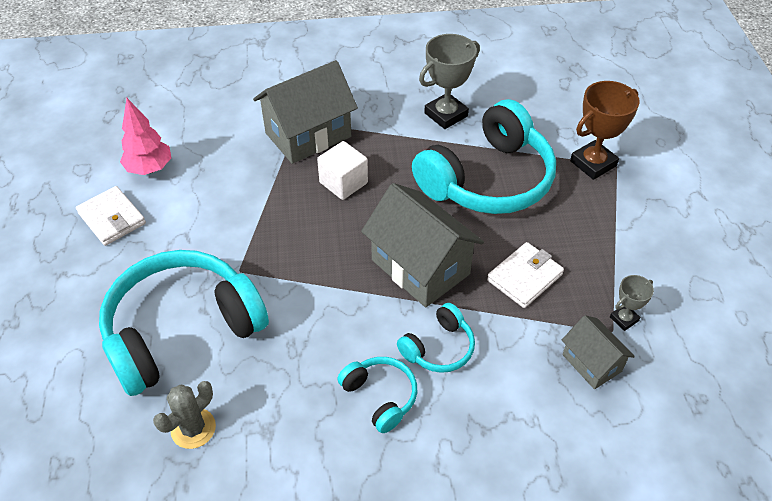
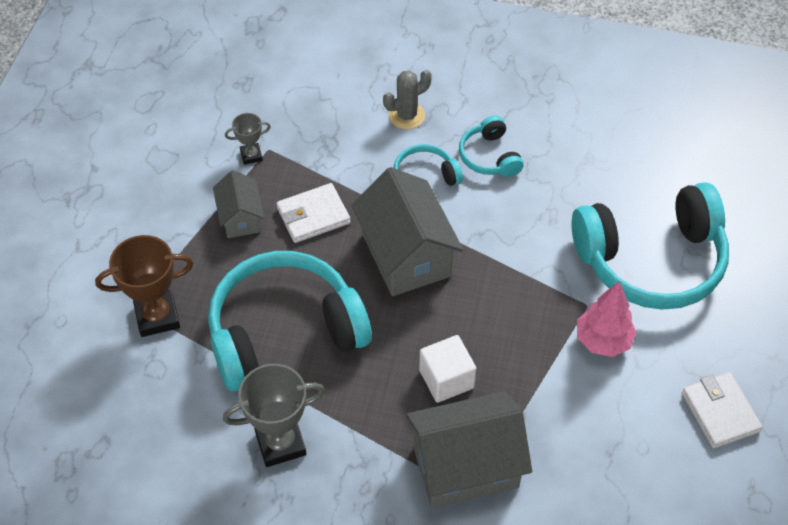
camera: 160 degrees left, 5 degrees up
(150, 168) = (673, 474): pink tree -> pink tree (603, 341)
(193, 428) = (649, 176): grey cactus -> grey cactus (407, 116)
(591, 363) = (304, 131): grey house -> grey house (241, 218)

